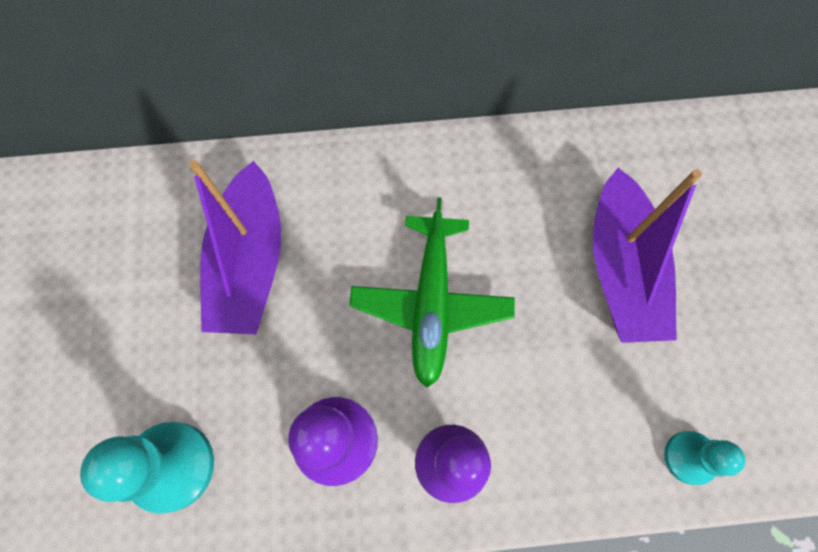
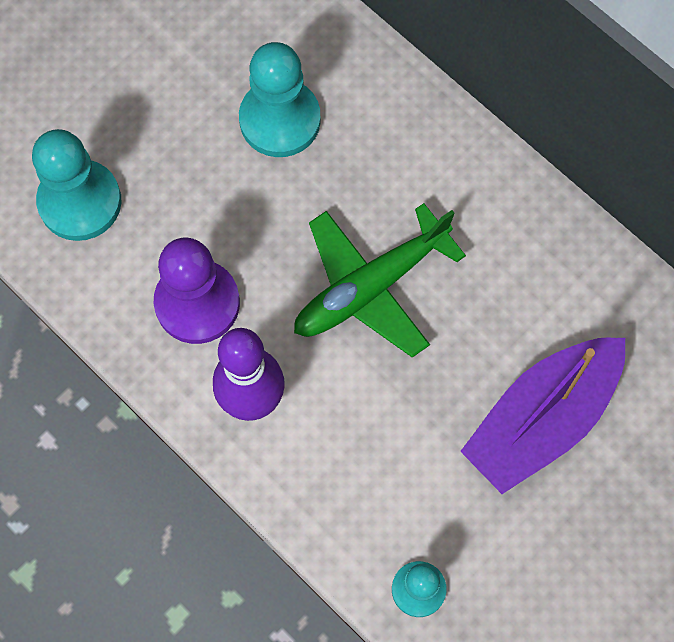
camera: 50 degrees right, 0 degrees up
(250, 262) = (280, 120): purple boat -> turquoise pawn

